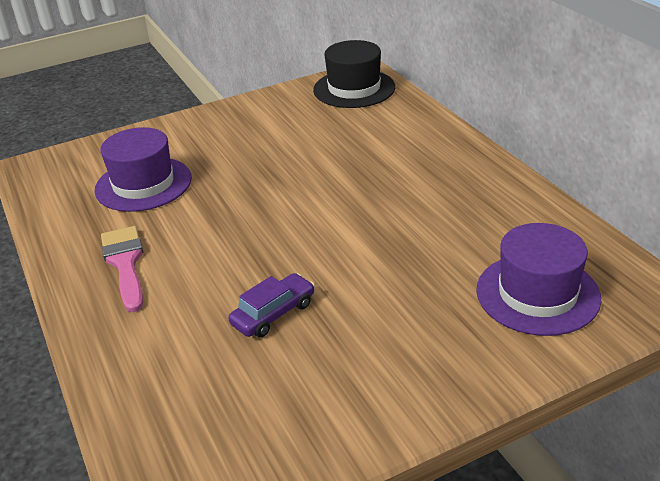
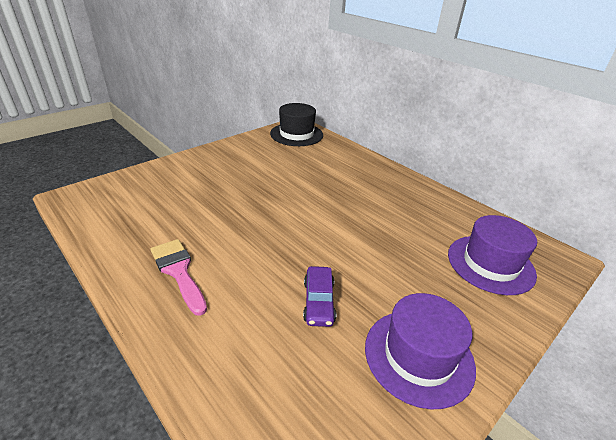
camera: 20 degrees left, 0 degrees up
(143, 184) = (171, 205): purple hat -> purple hat (418, 356)
(273, 314) = (318, 302): purple car -> purple car turned 150 degrees clockwise

